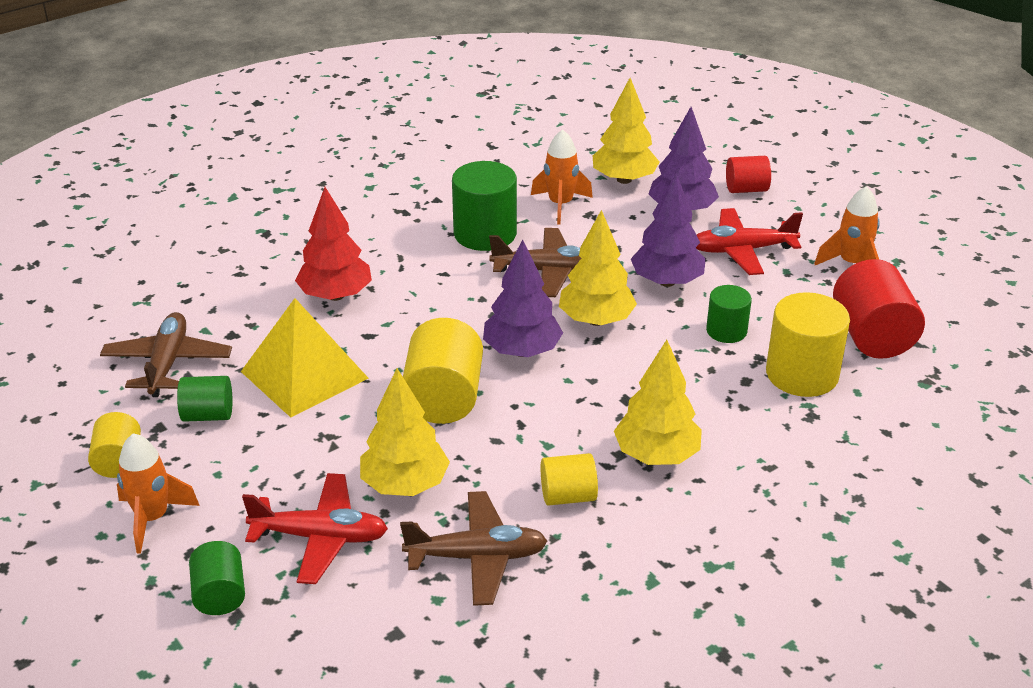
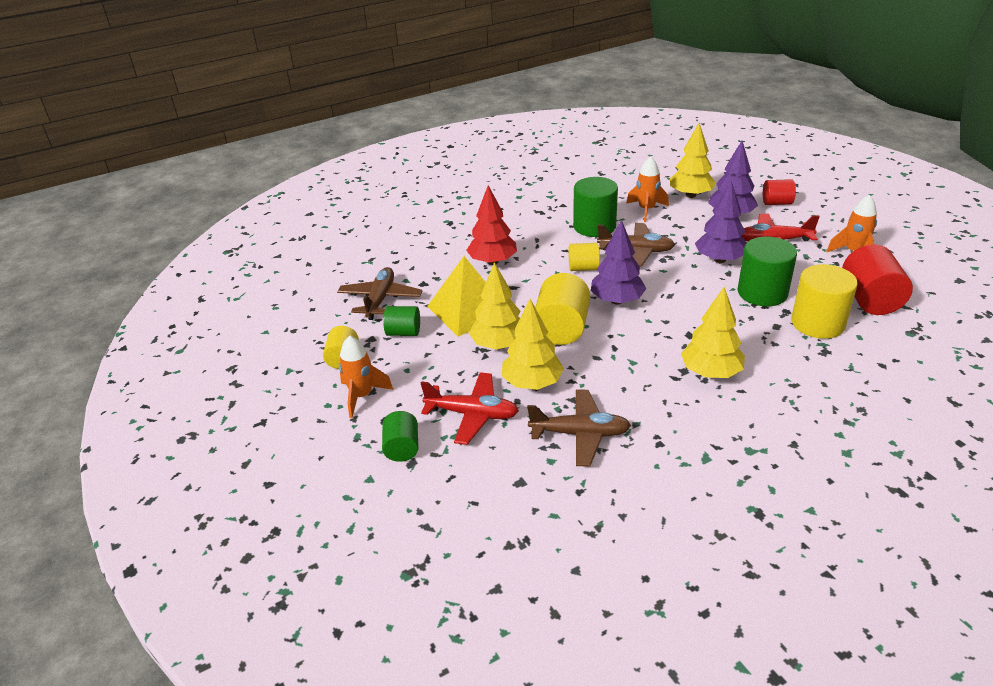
camera: 10 degrees right, 0 degrees up
(568, 496) = (646, 396): yellow cylinder -> yellow cylinder (583, 268)
(596, 320) = (669, 283): yellow tree -> yellow tree (499, 345)
(726, 331) = (762, 293): green cylinder -> green cylinder, size x1.70

